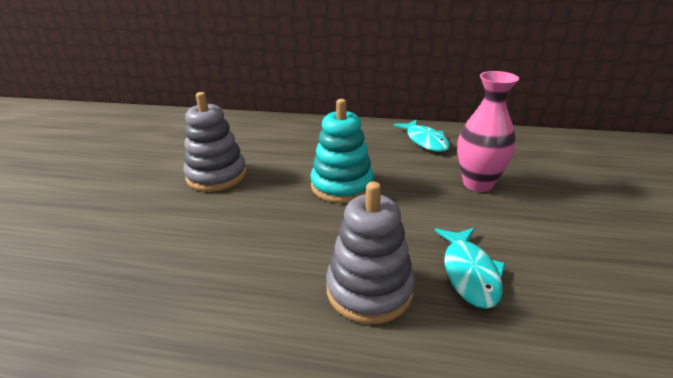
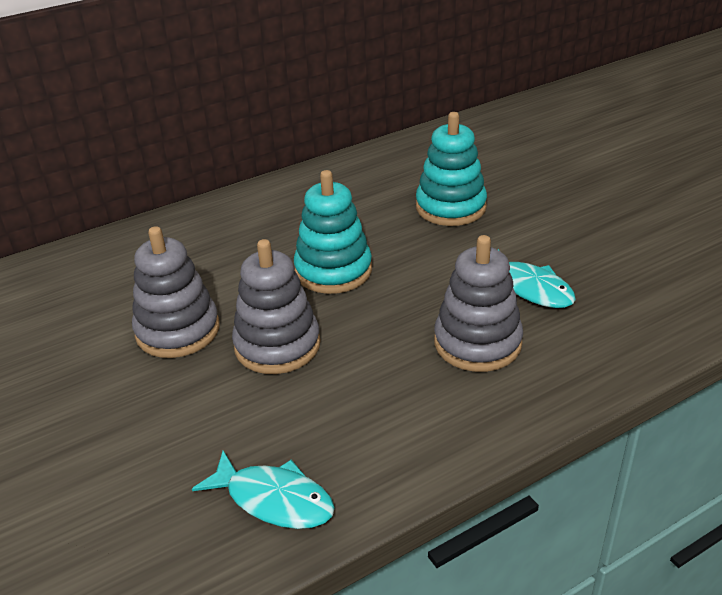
camera: 40 degrees left, 5 degrees up
(247, 212) = (277, 345): none -> grey stacking toy
(425, 141) = (350, 183): turquoise fish -> turquoise fish (274, 500)
(478, 184) = (450, 207): pink vase -> turquoise stacking toy

